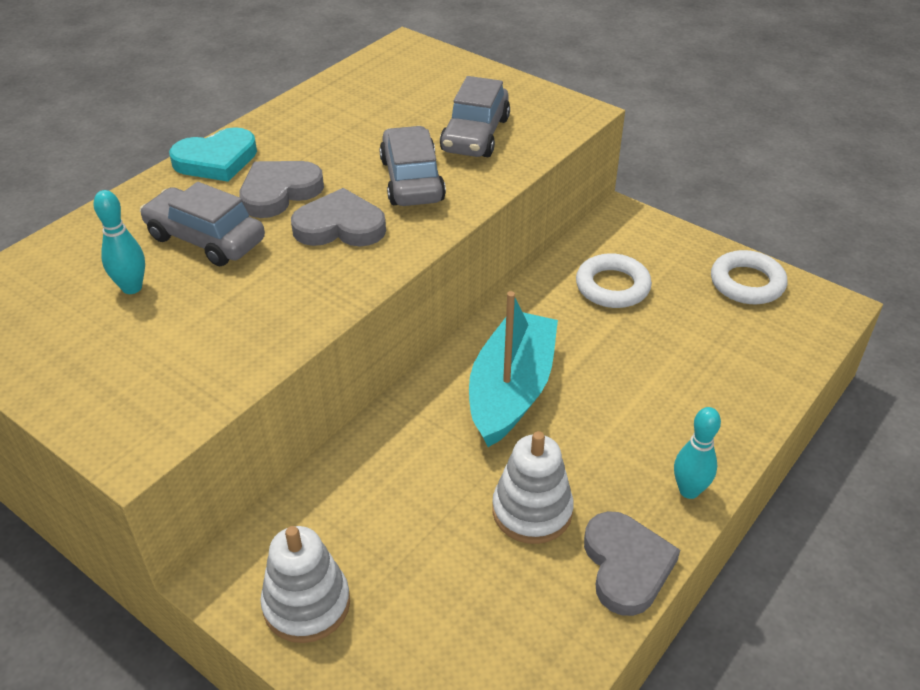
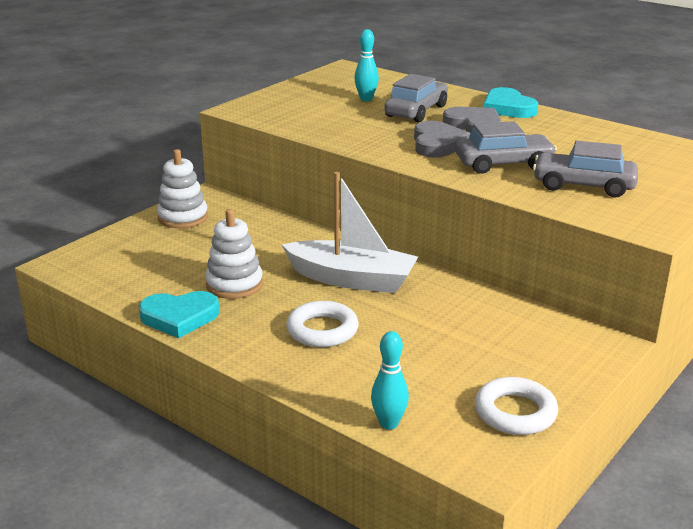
camera: 90 degrees right, 15 degrees down
(511, 390) = (351, 279): turquoise boat -> white boat
(612, 286) = (489, 331): white ring -> white ring (322, 330)
(626, 566) = (179, 317): grey heart -> turquoise heart
(689, 490) = (241, 349): turquoise bowling pin -> turquoise bowling pin (389, 423)

